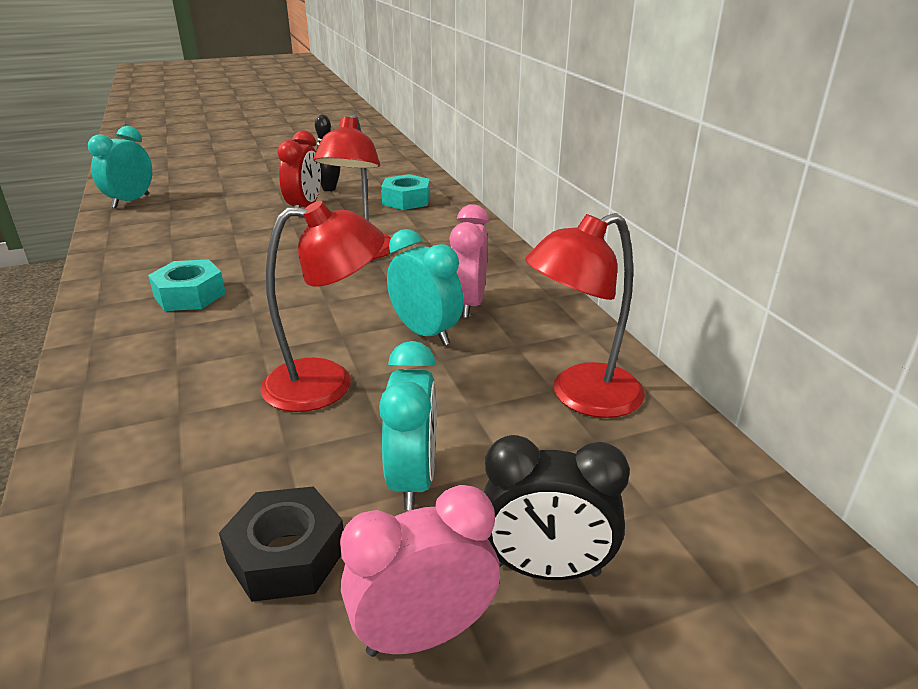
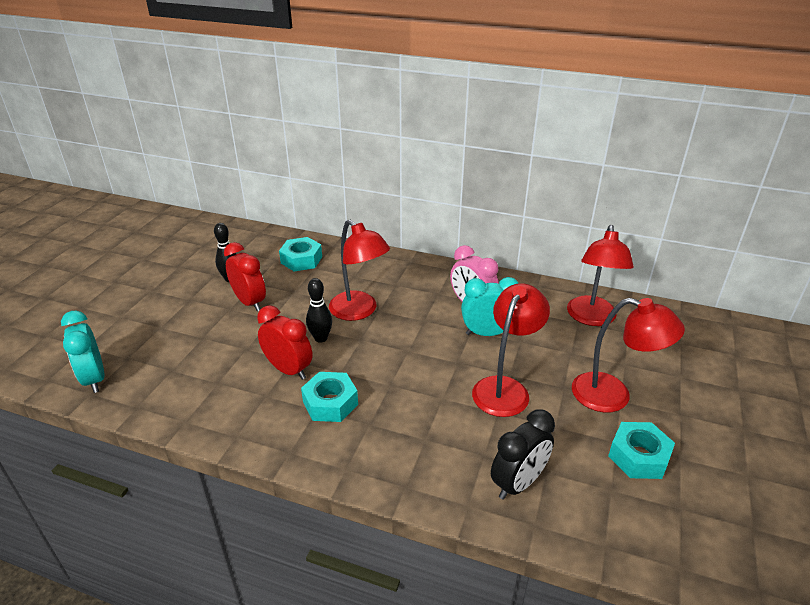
camera: 50 degrees left, 5 degrees up
(222, 259) = (288, 370): none -> red clock
(286, 555) = (638, 456): black nut -> turquoise nut
(290, 254) = (321, 338): none -> black bowling pin
(413, 480) = (613, 396): turquoise clock -> red lamp
(423, 634) = (711, 436): pink clock -> none
(546, 569) = (695, 388): black clock -> black clock (518, 483)

